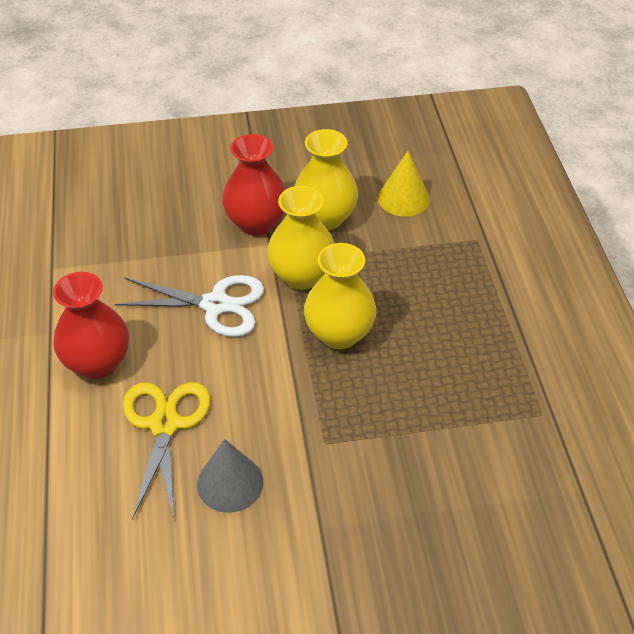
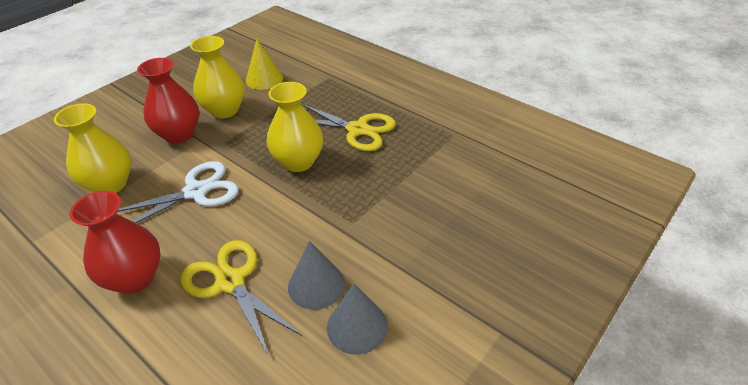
camera: 40 degrees left, 5 degrees down
(226, 550) = (357, 326): none -> grey cone
(302, 276) = (241, 145): yellow vase -> yellow vase (110, 184)
(439, 334) = (357, 130): none -> yellow scissors

